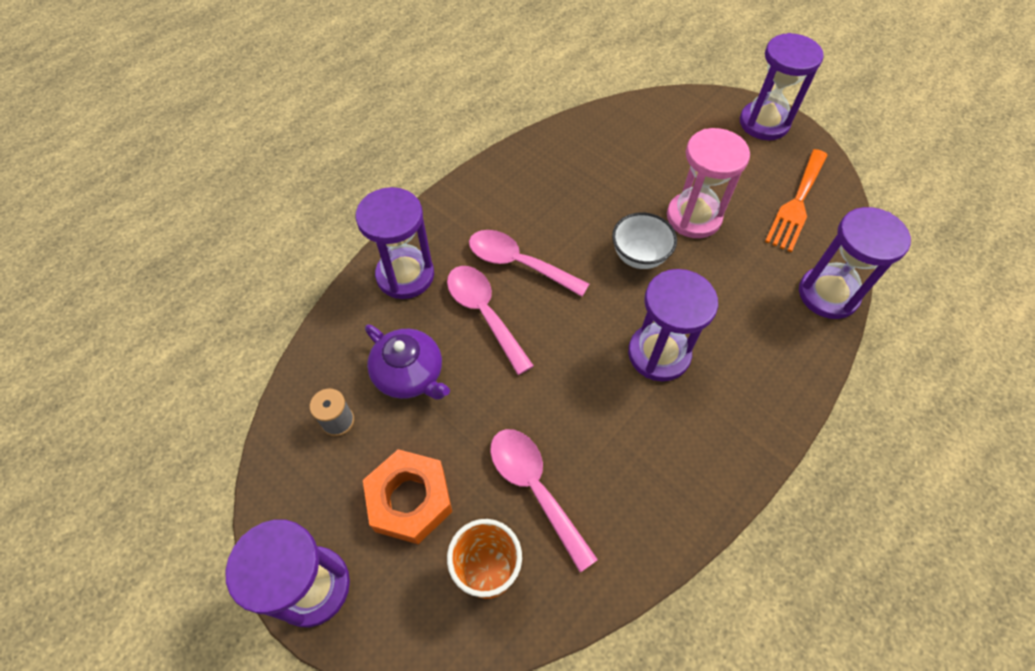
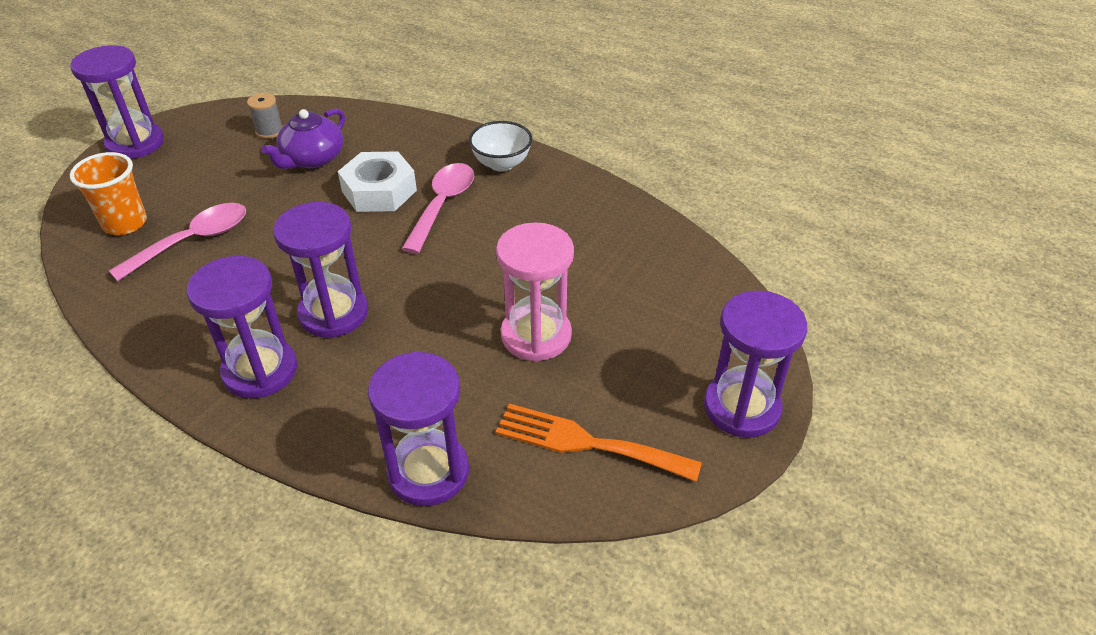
camera: 80 degrees right, 15 degrees down
(405, 275) = (419, 141): purple hourglass -> purple hourglass (260, 371)
(410, 500) = (194, 176): orange nut -> none
(484, 313) = (379, 191): pink spoon -> white nut
(639, 256) = (466, 291): white bowl -> white bowl (501, 164)

